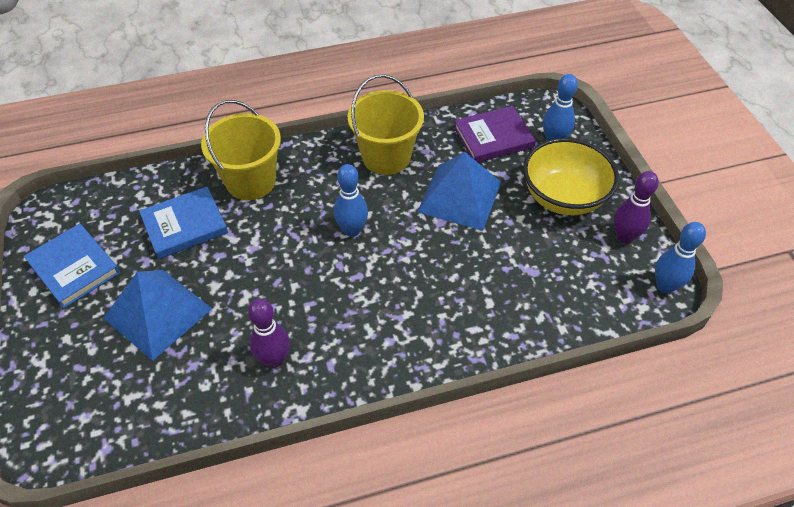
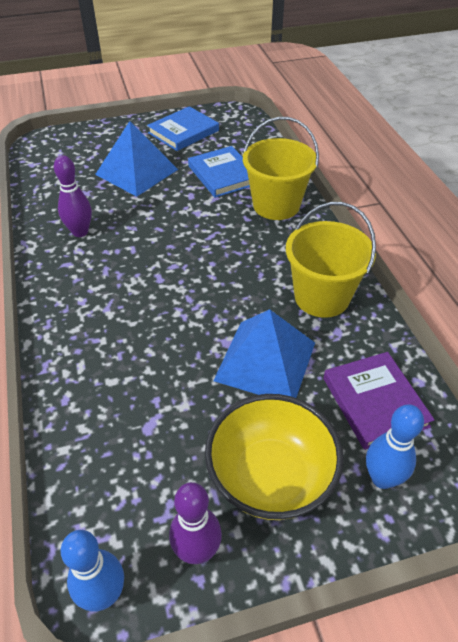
camera: 90 degrees right, 5 degrees down
(352, 230) = (216, 273): blue bowling pin -> none

